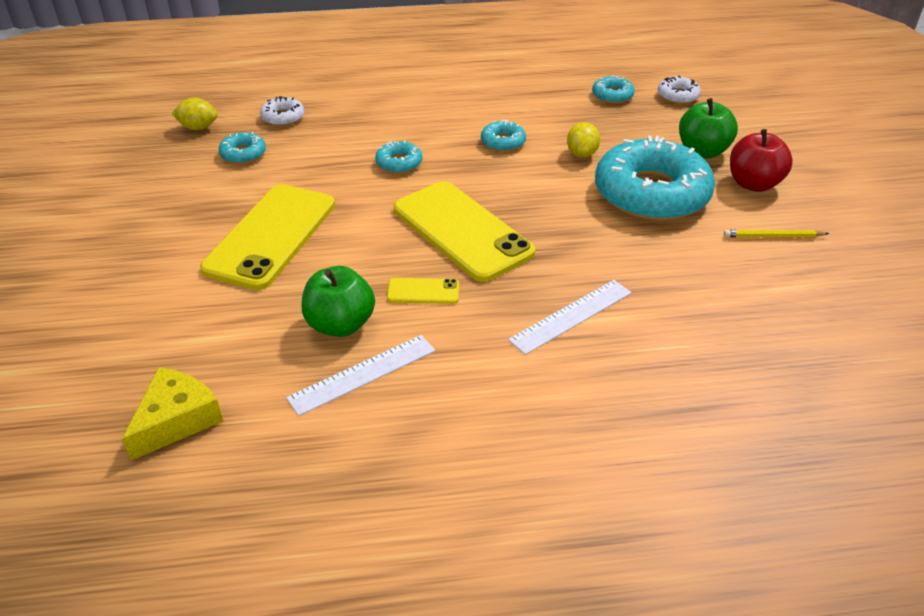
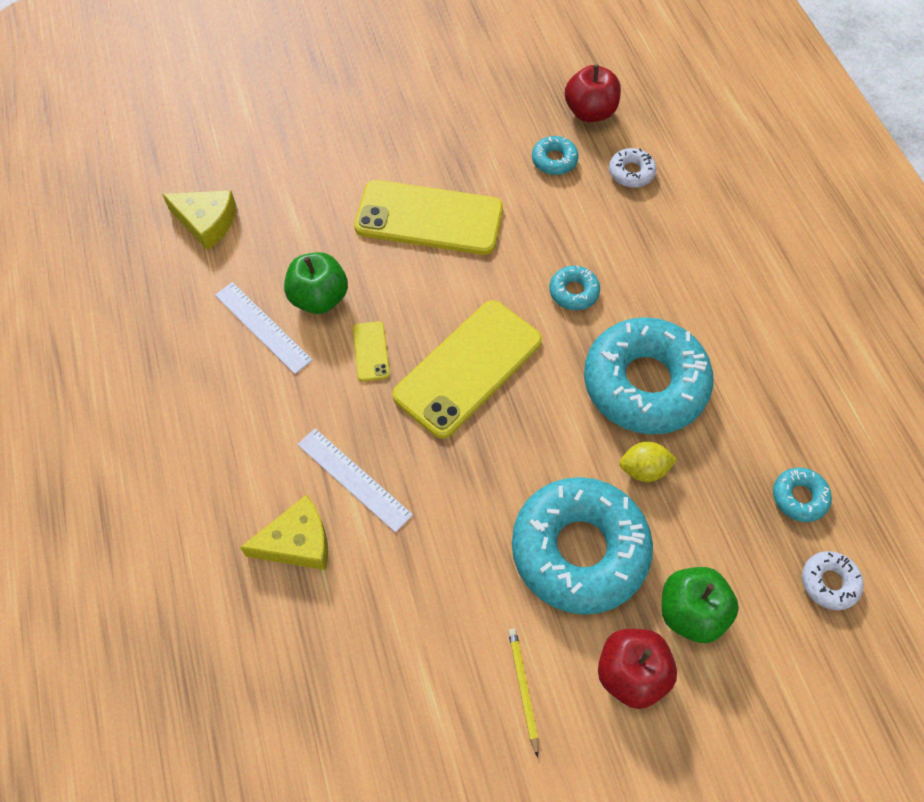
camera: 80 degrees right, 20 degrees up
(198, 127) = (590, 112): yellow lemon -> red apple
(503, 142) = (645, 383): turquoise donut -> turquoise donut, size x2.37
(639, 362) = (297, 542): none -> yellow cheese

